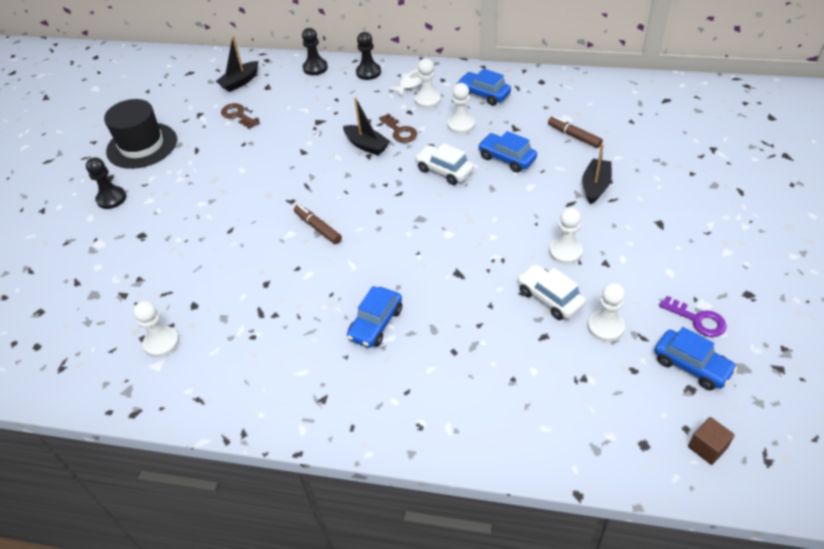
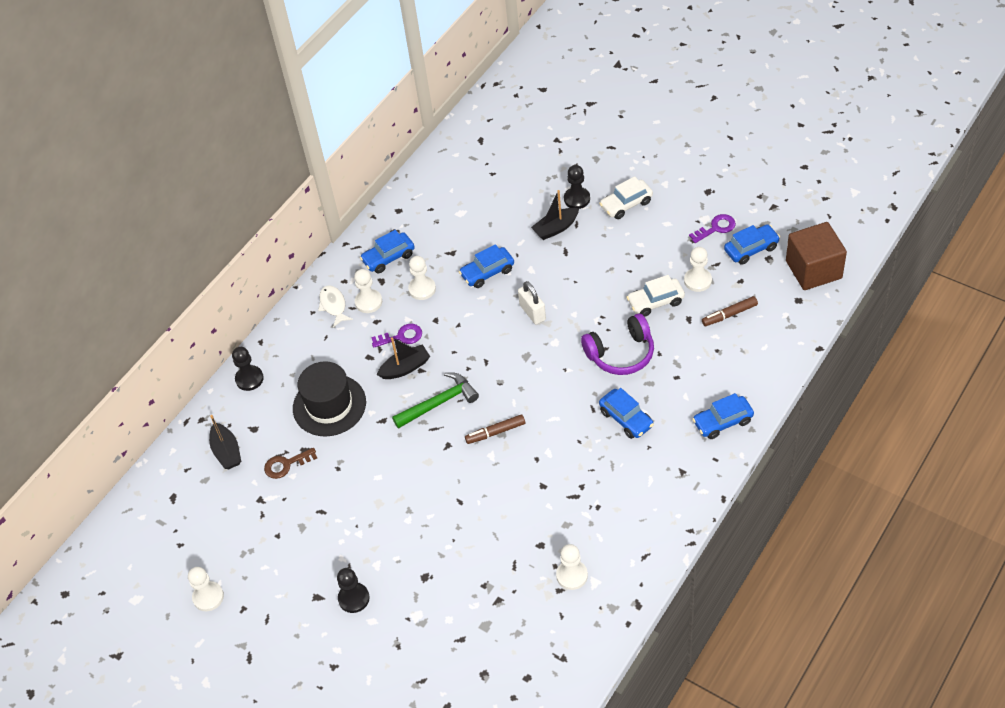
camera: 65 degrees left, 5 degrees up
(142, 145) = (281, 561): black hat -> black hat (329, 405)
(336, 179) = (439, 403): none -> green hammer
(368, 72) = (290, 336): black pawn -> black pawn (577, 199)
(400, 131) = (401, 337): brown key -> purple key
(409, 418) = (722, 422): none -> blue car
(444, 171) = (476, 321): white car -> white car (626, 204)
(461, 291) = (621, 353): none -> purple headphones
(476, 205) = (532, 312): none -> white padlock
(565, 252) = (615, 275): white pawn -> white pawn (208, 597)
(574, 136) = (487, 217): brown marker -> brown marker (729, 314)
(595, 186) = (555, 228): black boat -> black boat turned 75 degrees counterclockwise
(707, 447) = (813, 269): brown cube -> brown cube, size x2.24

